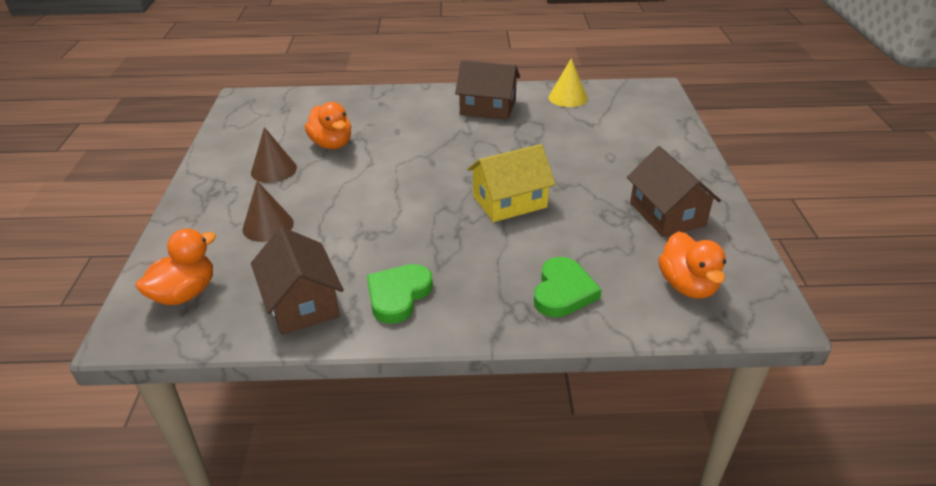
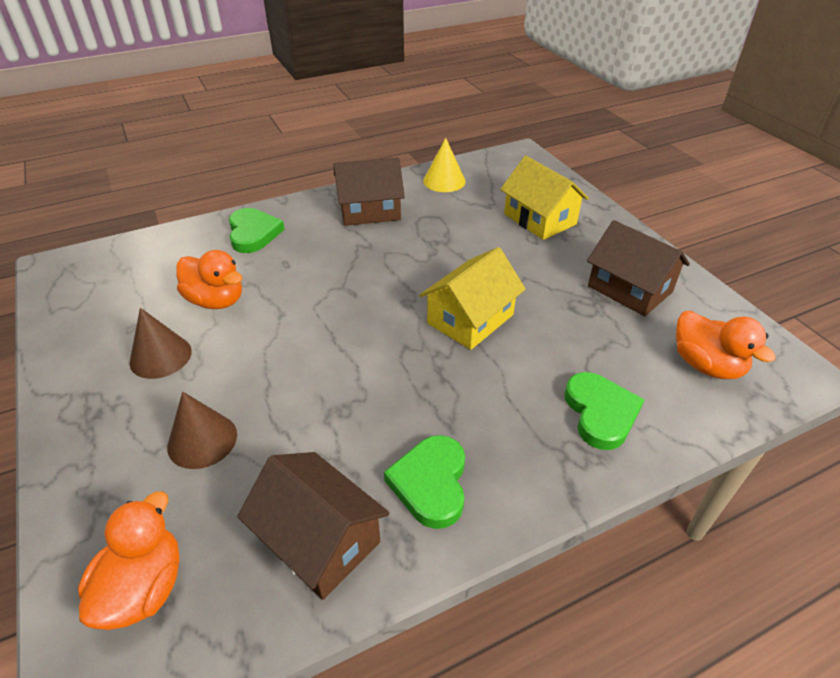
camera: 25 degrees left, 5 degrees up
(387, 105) = (253, 233): none -> green heart
(630, 144) = (540, 219): none -> yellow house

